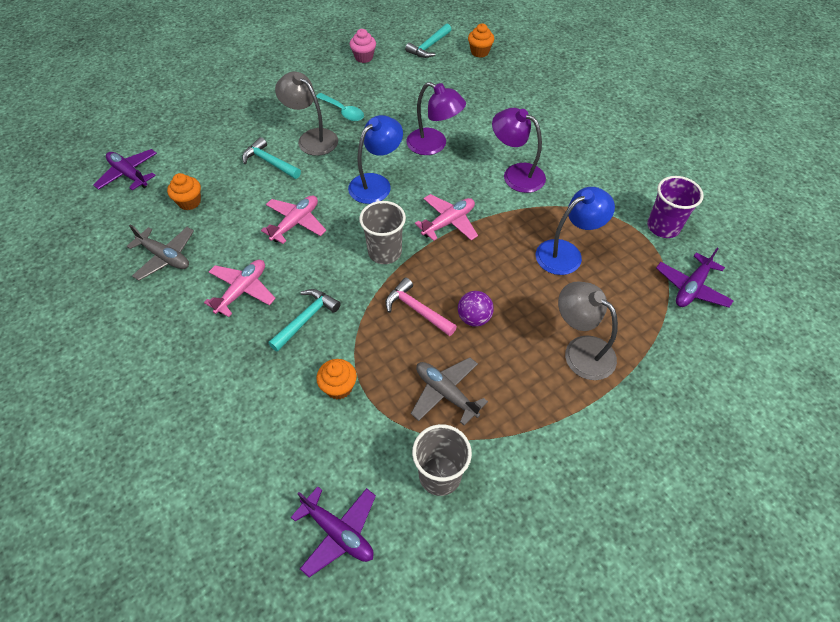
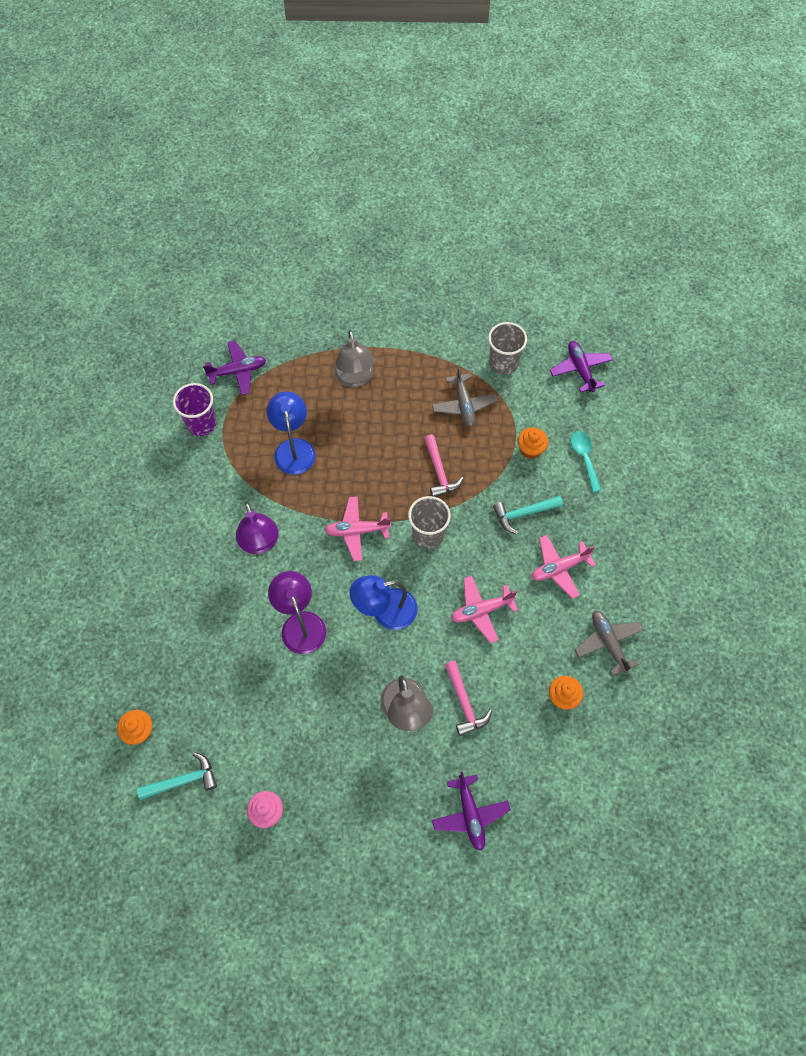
camera: 145 degrees left, 10 degrees up
(129, 174) = (607, 776): purple plane -> purple plane (470, 814)
(270, 162) = (464, 703): turquoise hammer -> pink hammer
(343, 111) = (351, 730): turquoise spoon -> turquoise spoon (584, 458)
(474, 318) = (405, 441): purple ball -> none
(566, 253) = (293, 448): blue lamp -> blue lamp turned 75 degrees clockwise

